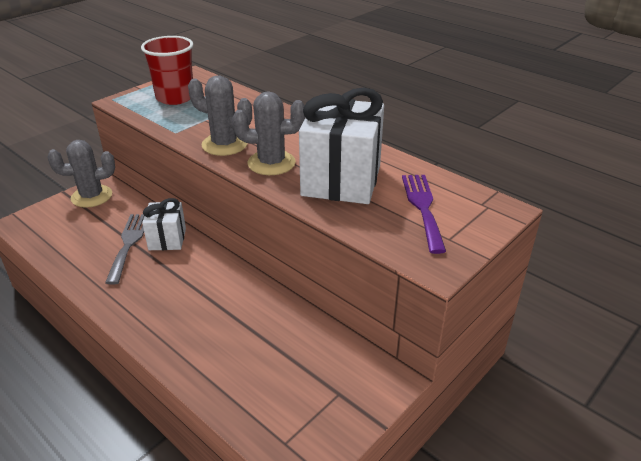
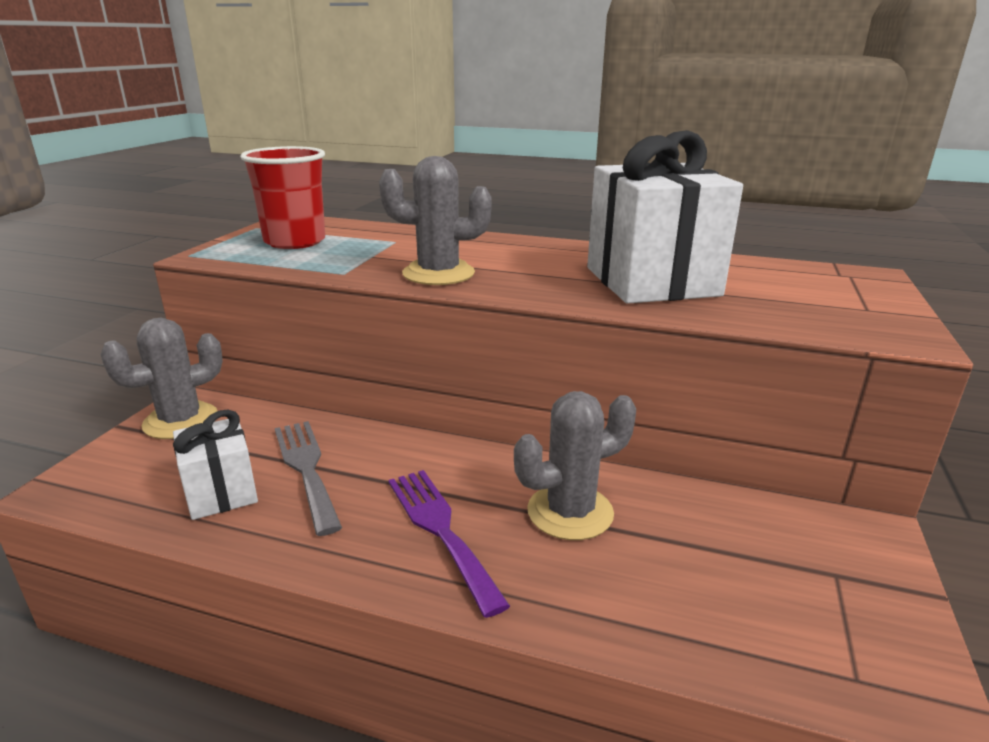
camera: 25 degrees left, 10 degrees down
(167, 239) = (367, 447): white gift -> white gift (221, 493)
(271, 163) = (533, 280): grey cactus -> grey cactus (570, 512)
(423, 207) = (788, 288): purple fork -> purple fork (440, 530)

